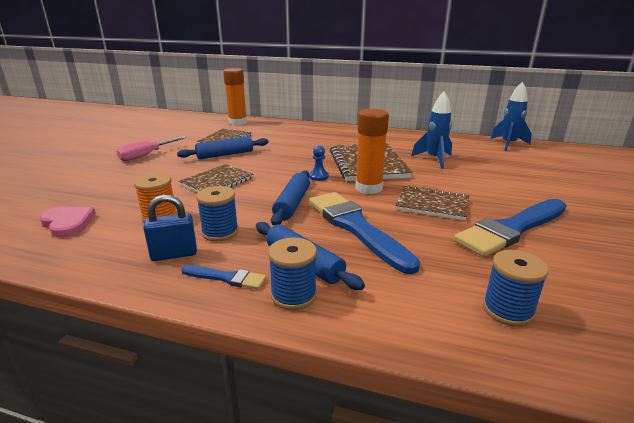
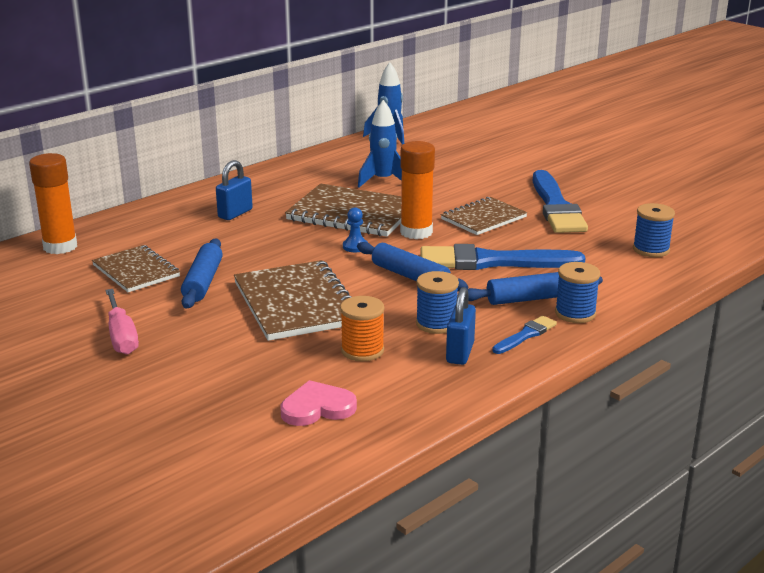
camera: 60 degrees left, 0 degrees up
(217, 181) = (296, 303): brown notebook -> brown notebook, size x1.57
(322, 140) = (235, 213): none -> blue padlock

